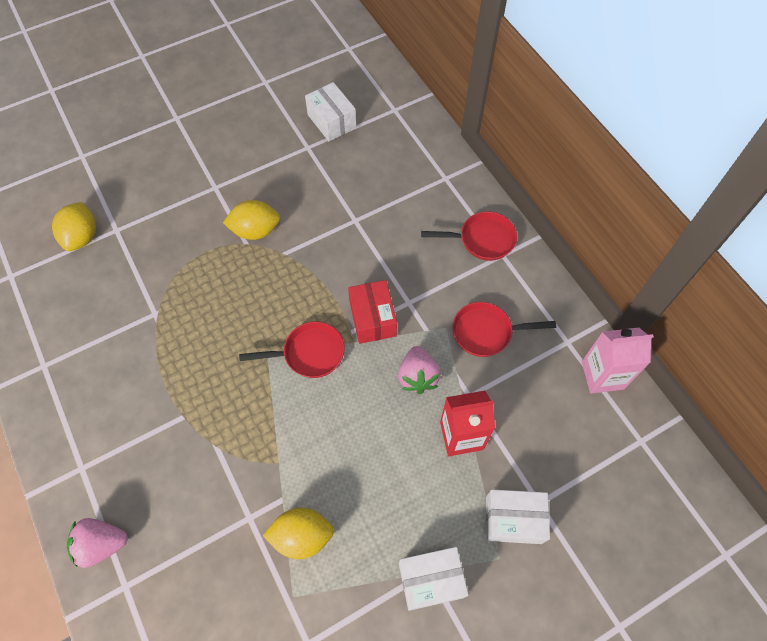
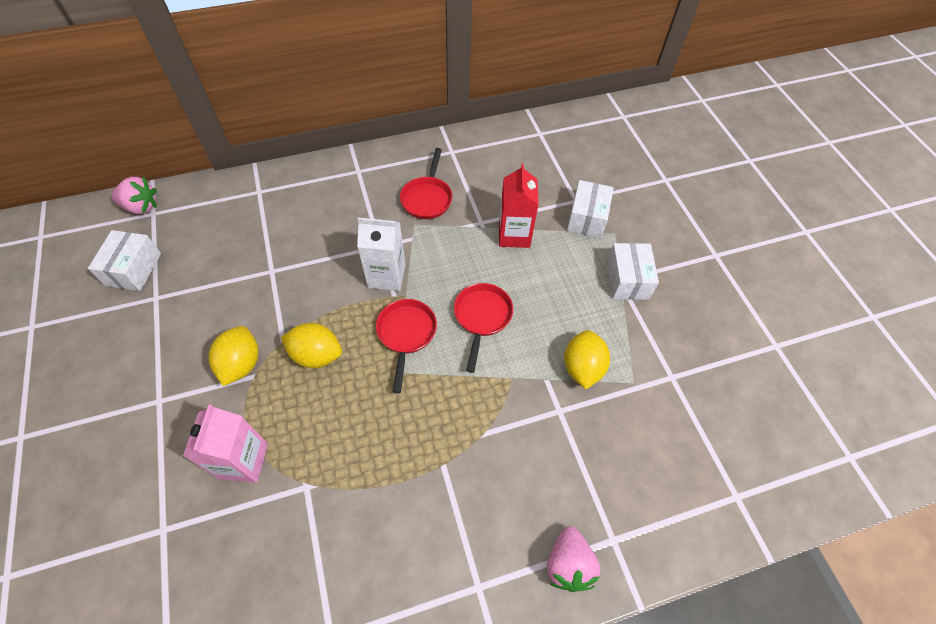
camera: 80 degrees left, 5 degrees down
(82, 237) = (151, 579): yellow lemon -> yellow lemon (316, 355)
(331, 121) = (134, 269): white box -> white box turned 60 degrees counterclockwise
(372, 318) = (386, 276): red box -> white carton
(417, 376) = (454, 253): pink strawberry -> pink strawberry (141, 207)
(482, 240) = (337, 180): red pan -> red pan (482, 317)
(602, 375) = (485, 139): pink carton -> pink carton (243, 461)

